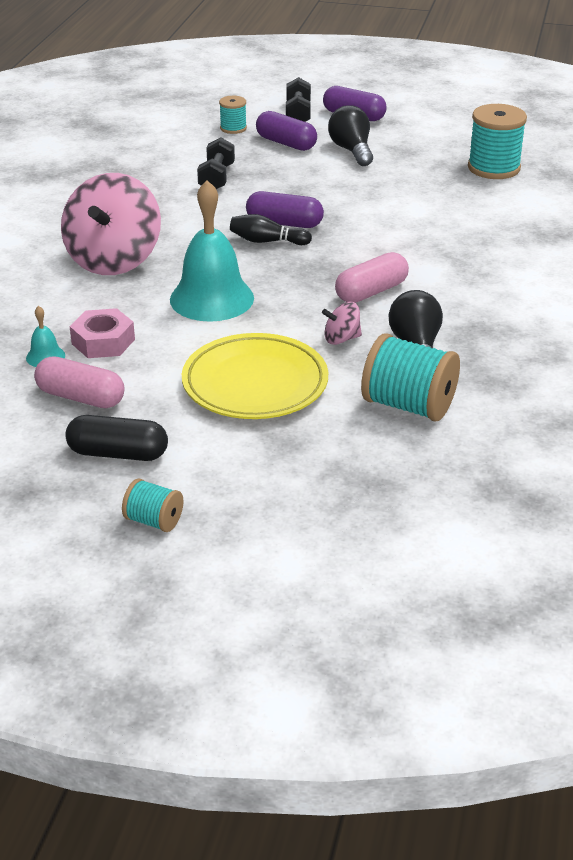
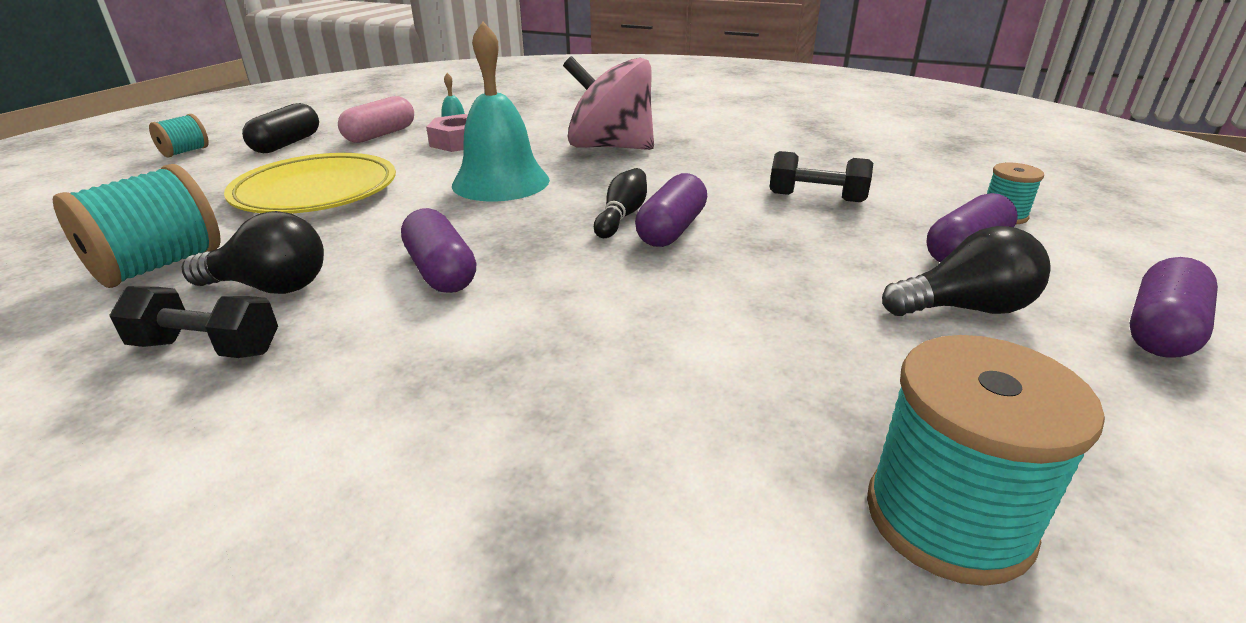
camera: 100 degrees right, 5 degrees down
(298, 114) = (1113, 270): black dumbbell -> black dumbbell (207, 348)
(341, 339) = (347, 240): pink spinning top -> none
(371, 292) = (441, 271): pink capsule -> purple capsule

